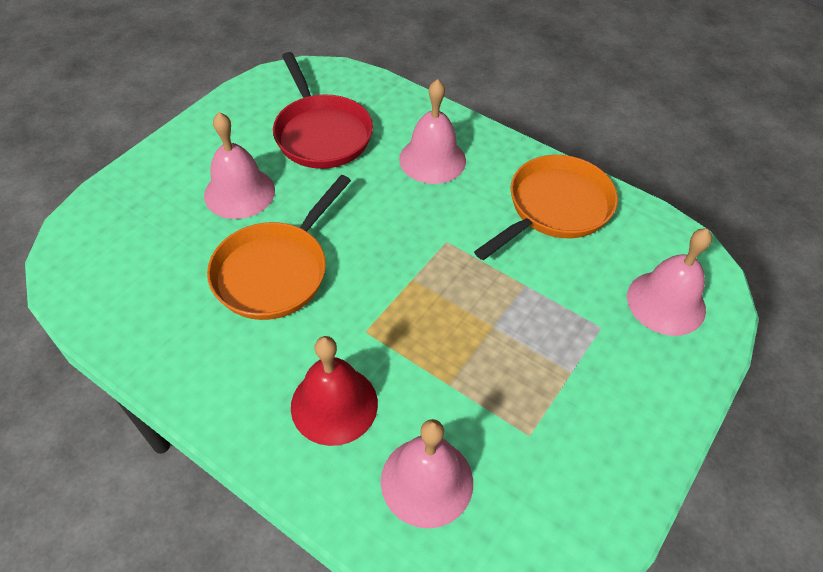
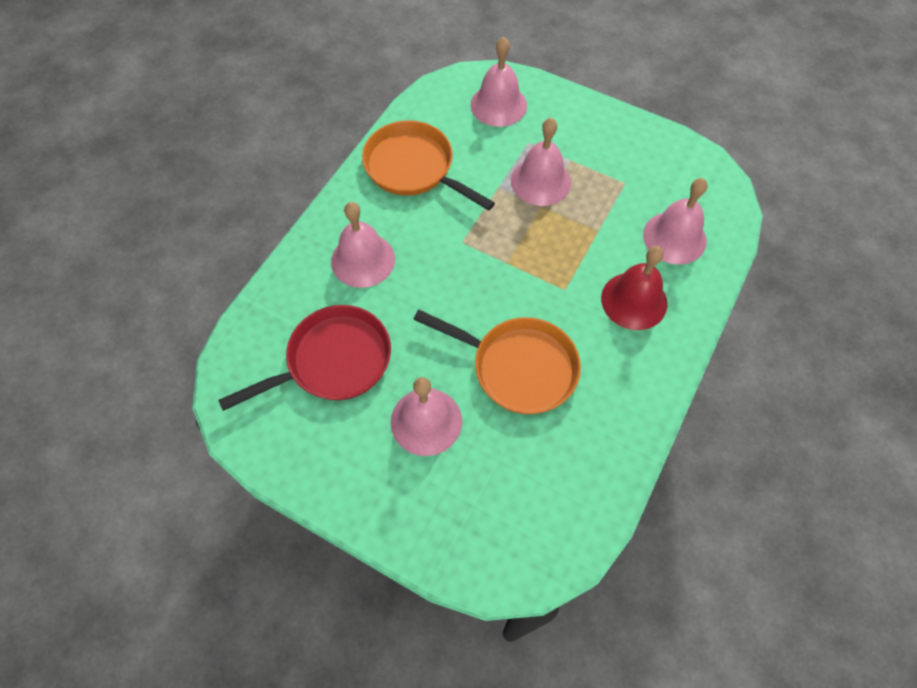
camera: 95 degrees left, 10 degrees up
(533, 331) = (540, 181): none -> pink bell

